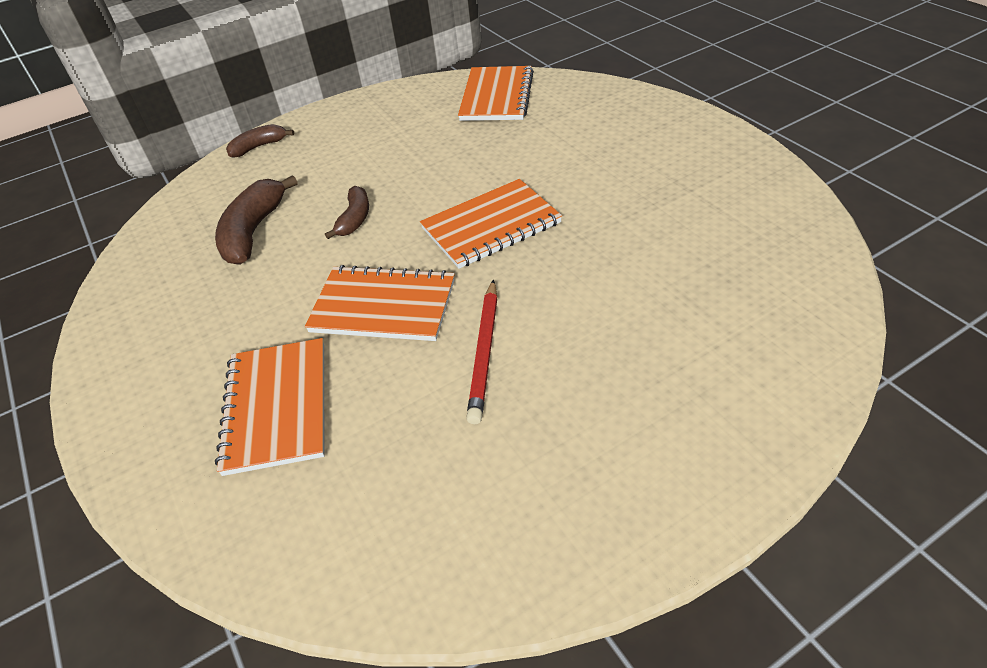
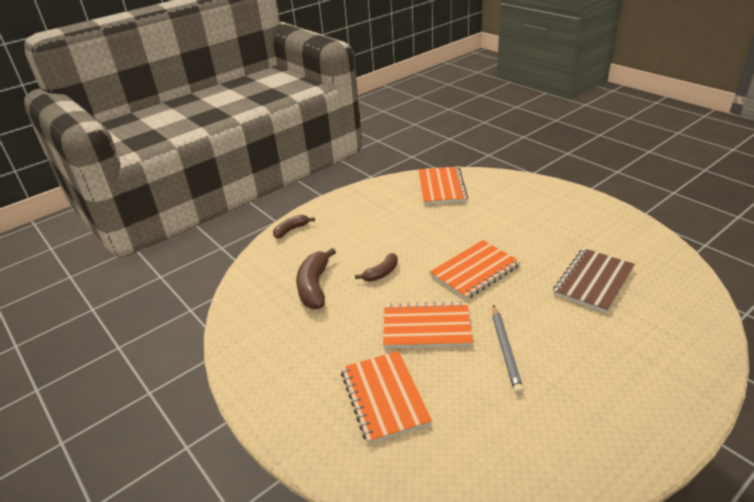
camera: 10 degrees left, 10 degrees down
(355, 219) = (381, 273): brown banana -> brown banana turned 45 degrees clockwise
(484, 353) = (505, 350): red pencil -> grey pencil
(665, 256) = (593, 281): none -> brown notebook

